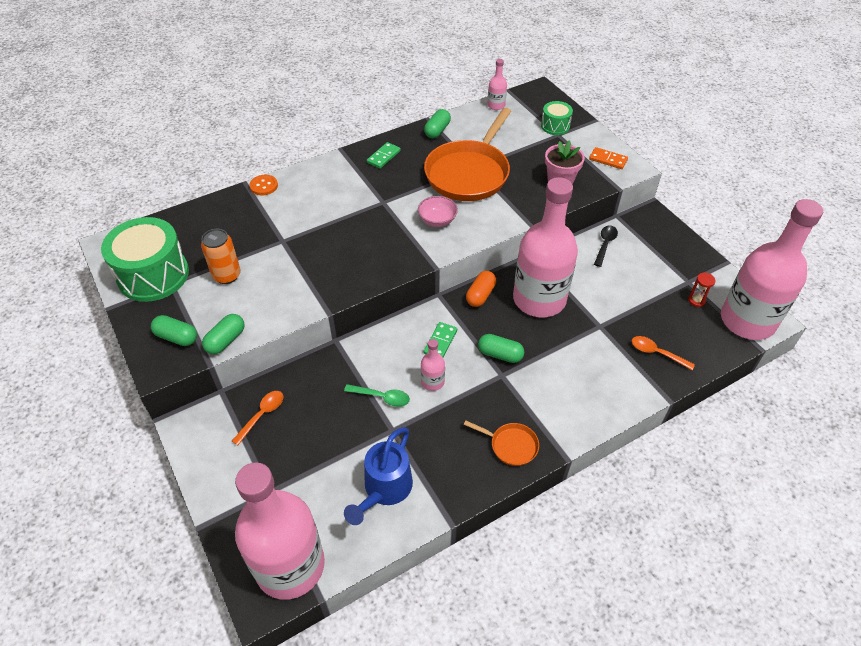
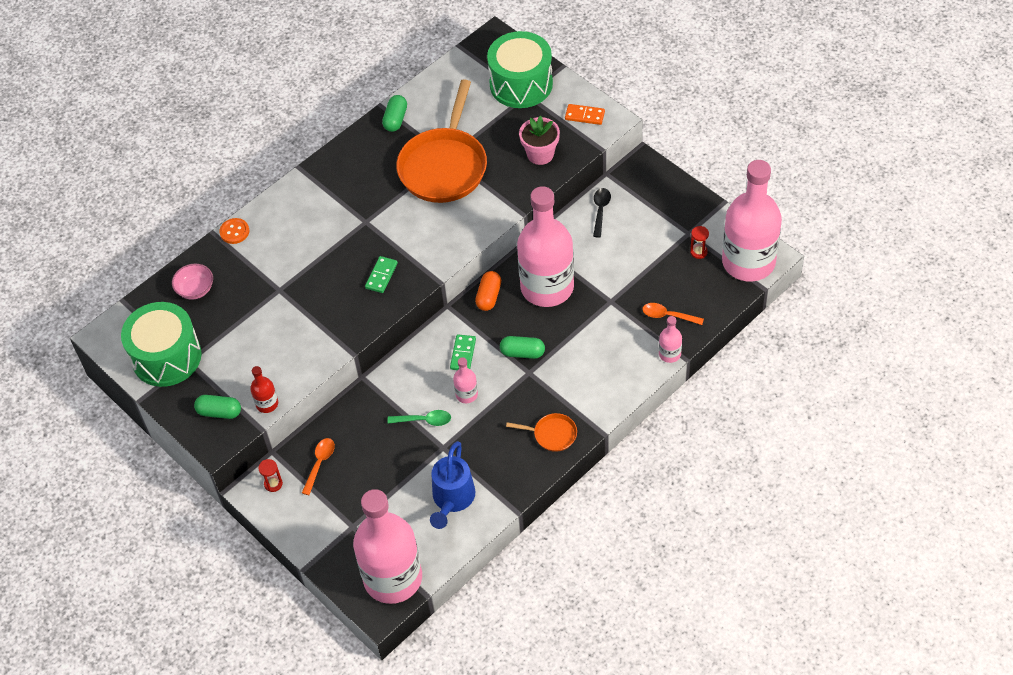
camera: 10 degrees left, 5 degrees up
(208, 424) = (273, 484): none -> red hourglass
(226, 340) = (267, 404): green capsule -> red bottle
(227, 275) = (239, 340): orange can -> none
(383, 157) = (348, 166): green domino -> green domino (381, 276)
(437, 220) = (427, 230): pink bowl -> pink bowl (195, 289)
(496, 105) = (450, 70): pink bottle -> pink bottle (669, 354)
(555, 126) = (521, 84): green drum -> green drum, size x1.97

